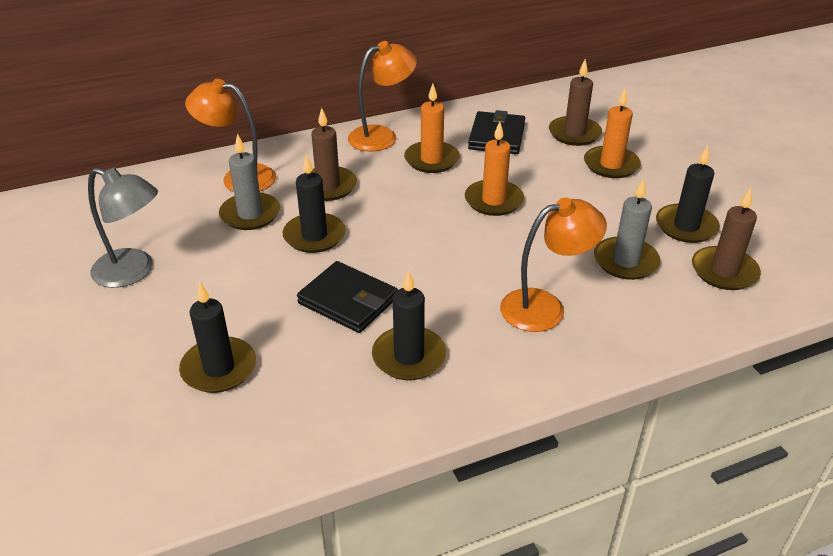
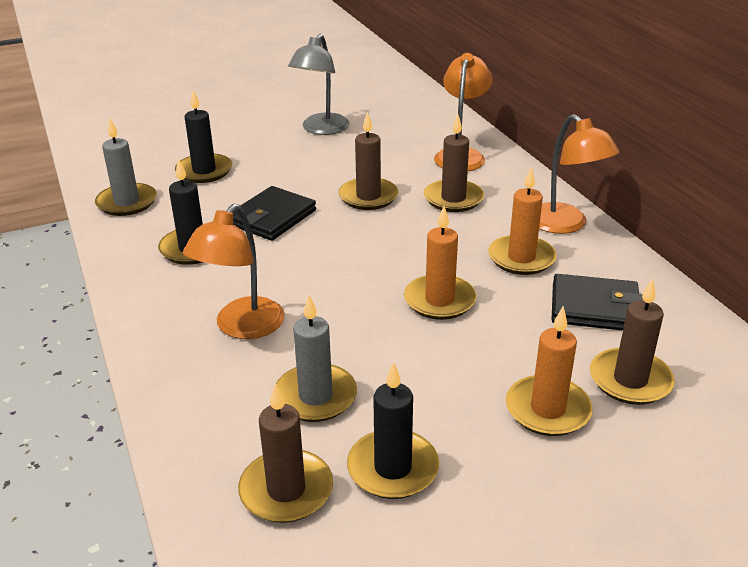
camera: 90 degrees right, 5 degrees down
(250, 214) = (401, 165): grey candle -> grey candle (127, 202)
(314, 236) = (368, 197): black candle -> brown candle
(545, 307) = (242, 327): orange lamp -> orange lamp turned 45 degrees clockwise

